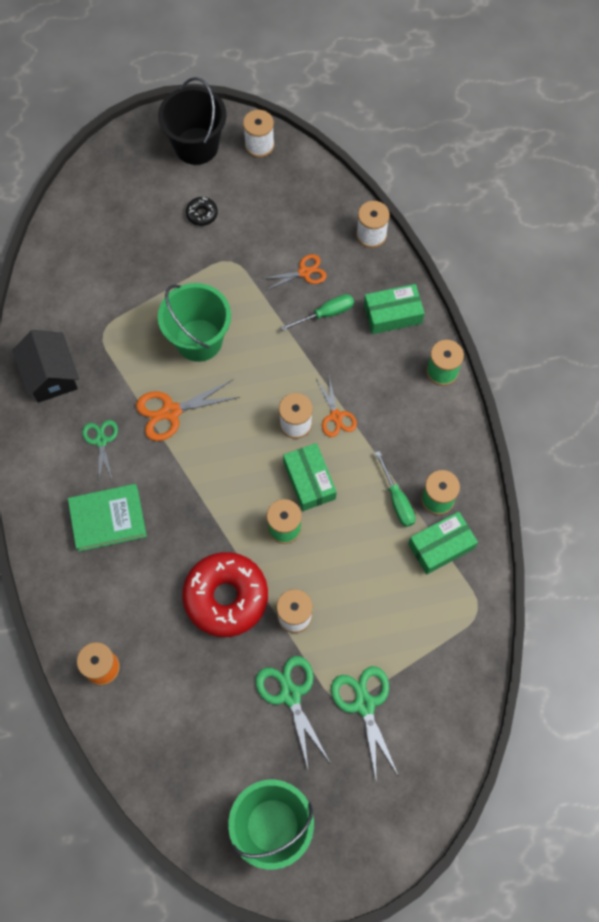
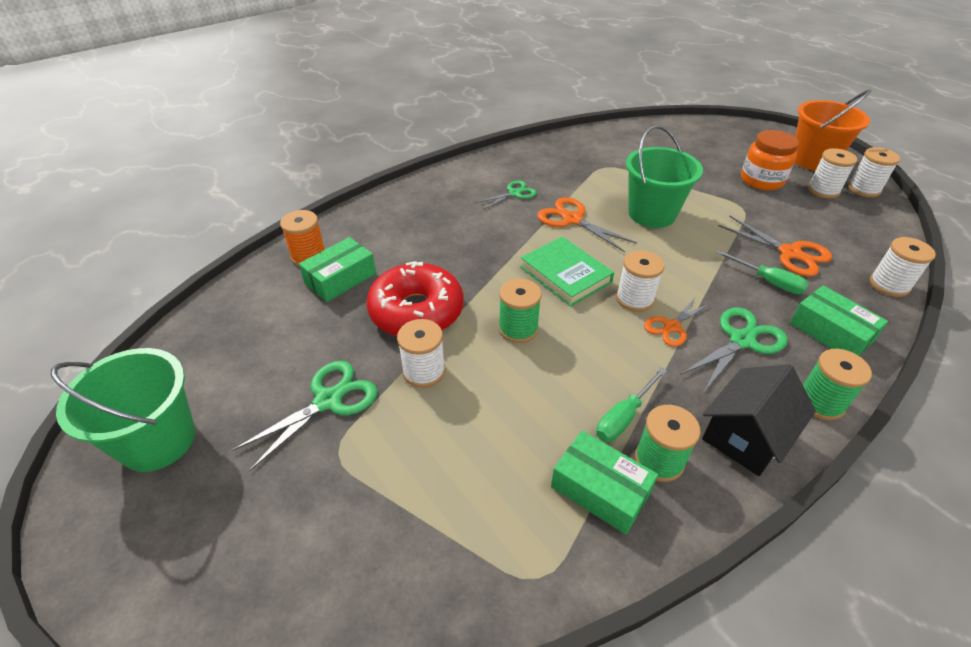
camera: 65 degrees right, 25 degrees down
(51, 375) = (547, 156): black house -> black house (746, 435)
(108, 519) = (448, 217): green book -> green book (565, 274)
(196, 146) = (812, 160): black bucket -> orange bucket
(202, 214) = (761, 180): black donut -> orange jar
(243, 177) = (823, 190): none -> white spool
(304, 272) = (790, 253): orange scissors -> orange scissors, size x1.53
(309, 481) = (583, 330): green box -> green box (340, 278)
(364, 704) = (340, 481): green scissors -> green scissors (741, 340)

